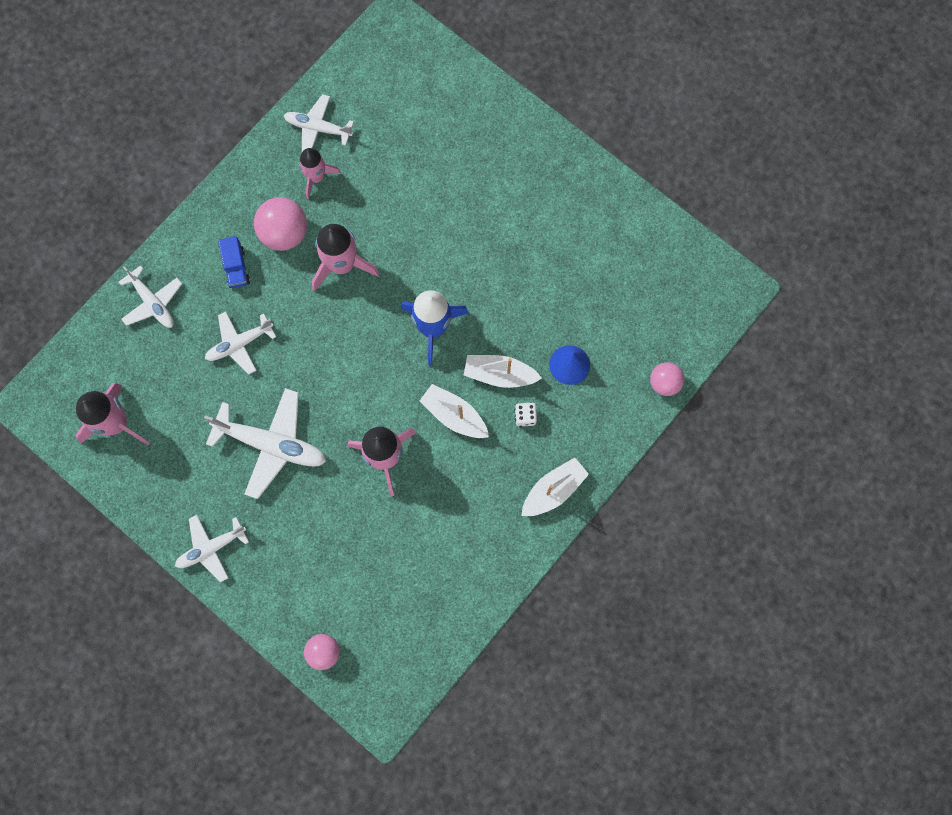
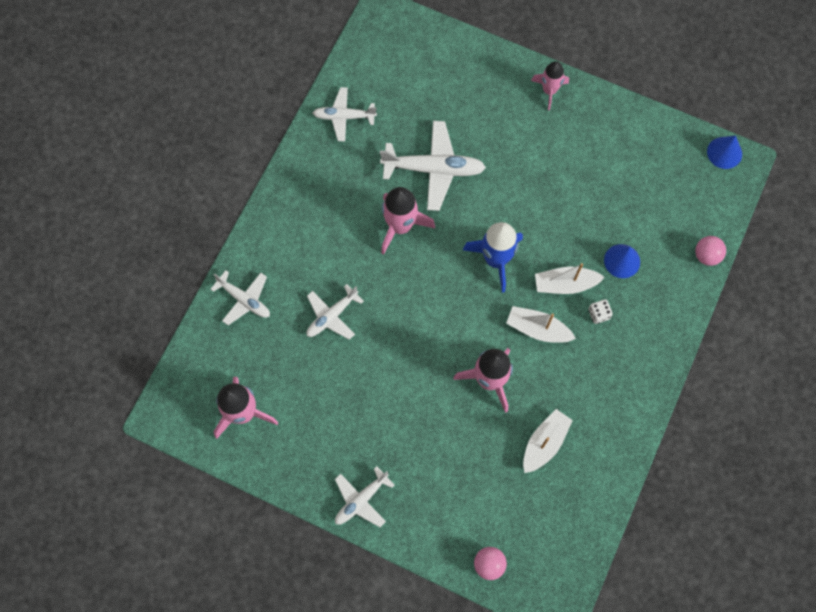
camera: 15 degrees left, 5 degrees down
(236, 267) = (309, 251): blue truck -> none
(271, 444) = (387, 395): white plane -> white plane (434, 169)
(284, 233) = (342, 212): pink ball -> none
(316, 177) = (355, 158): pink rocket -> pink rocket (549, 91)
(553, 490) = (643, 370): white boat -> white boat (544, 443)
(722, 273) = (724, 152): none -> blue cone

